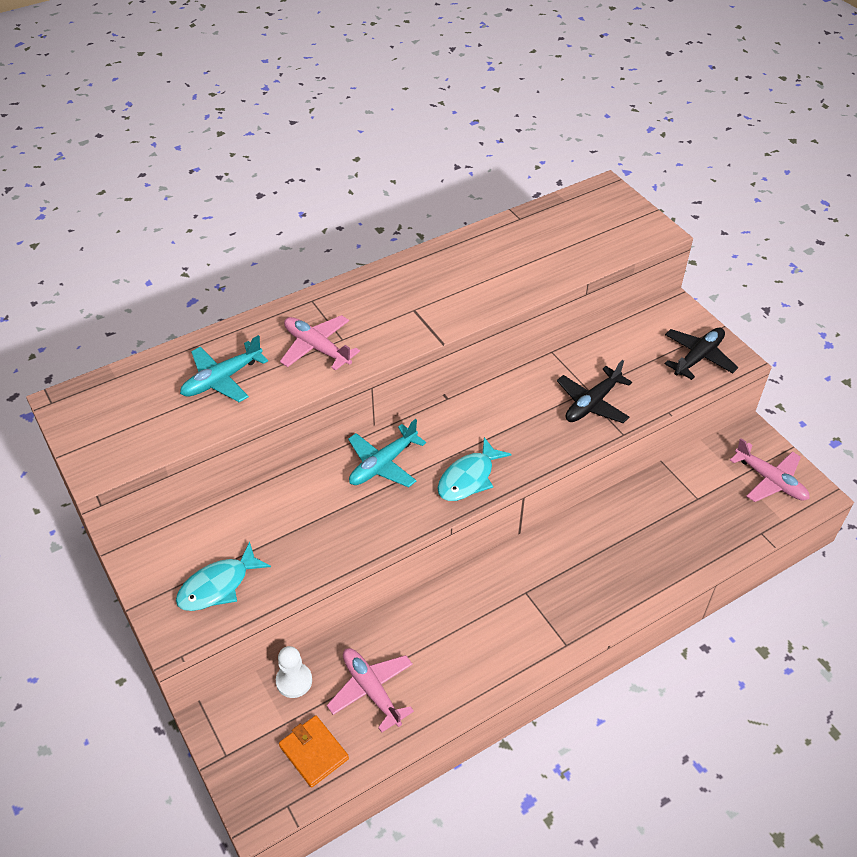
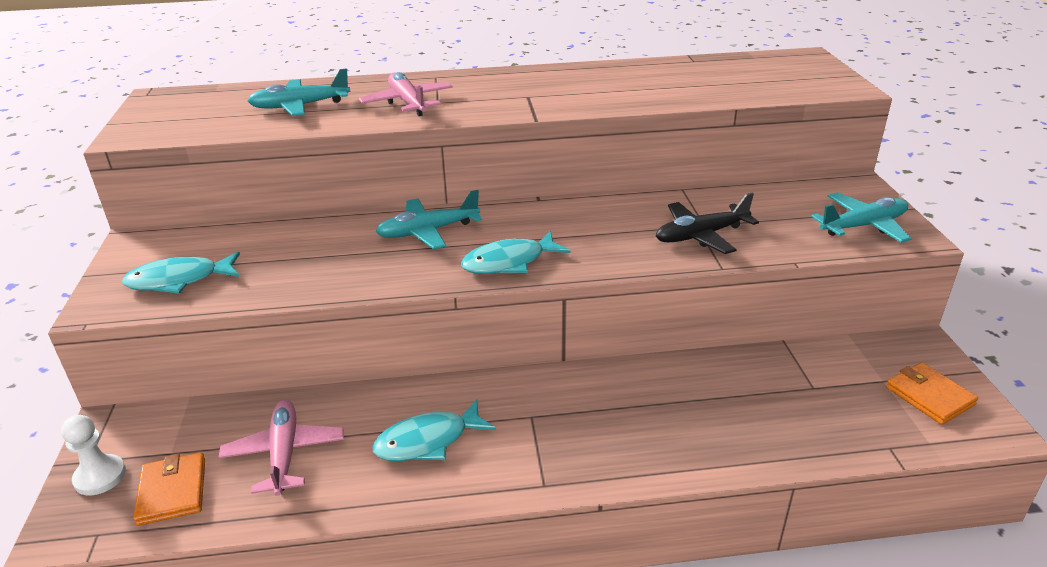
camera: 25 degrees right, 15 degrees down
(294, 681) = (216, 417): white pawn -> white pawn (100, 476)
(467, 640) = (428, 441): none -> turquoise fish
(698, 357) = (863, 226): black plane -> turquoise plane
(770, 480) = (929, 396): pink plane -> orange wallet

